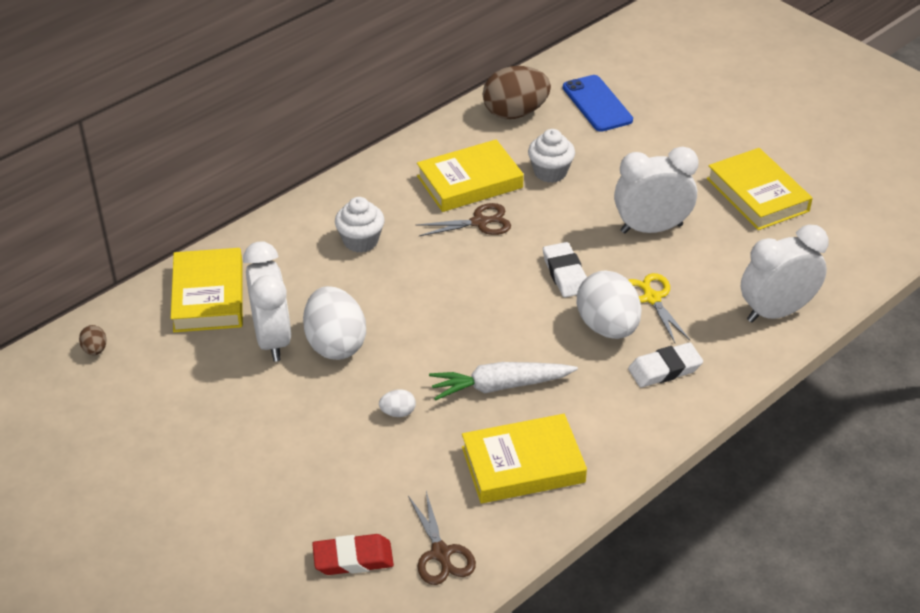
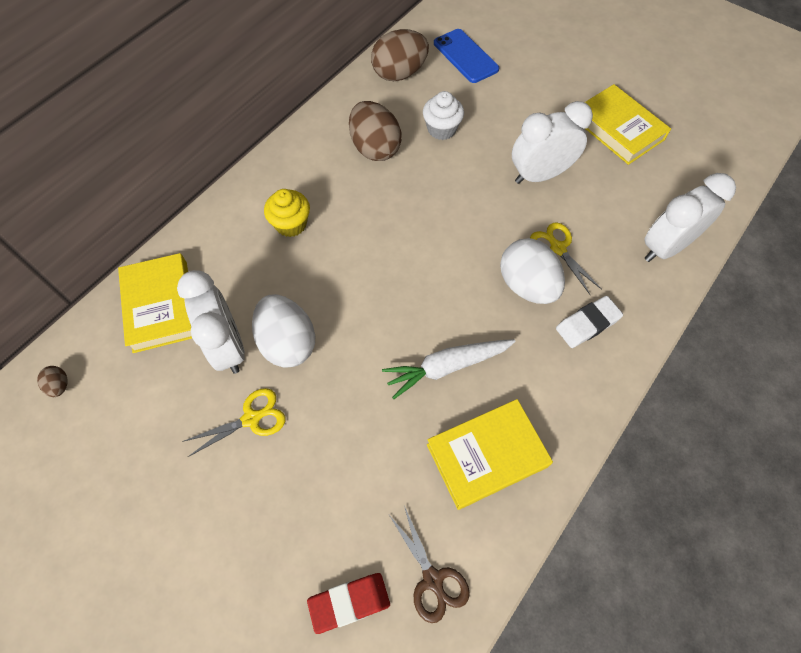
camera: 10 degrees left, 20 degrees up
(285, 402) = (252, 418): none -> yellow scissors
(360, 241) = (291, 224): white cupcake -> yellow cupcake
(398, 412) = (359, 413): white egg -> none
(469, 182) = (375, 148): yellow book -> brown egg
(480, 222) = (392, 189): brown scissors -> none
(565, 274) = (477, 233): white eraser -> none

